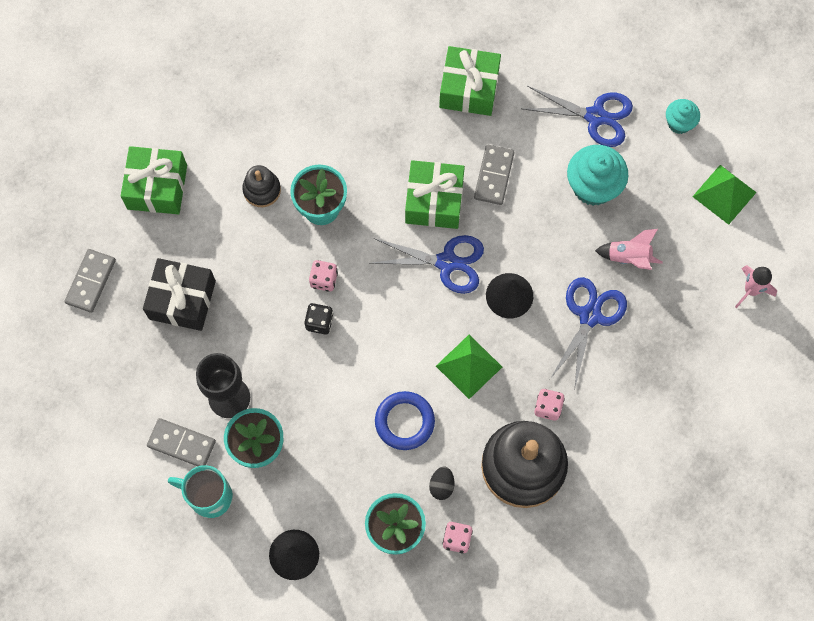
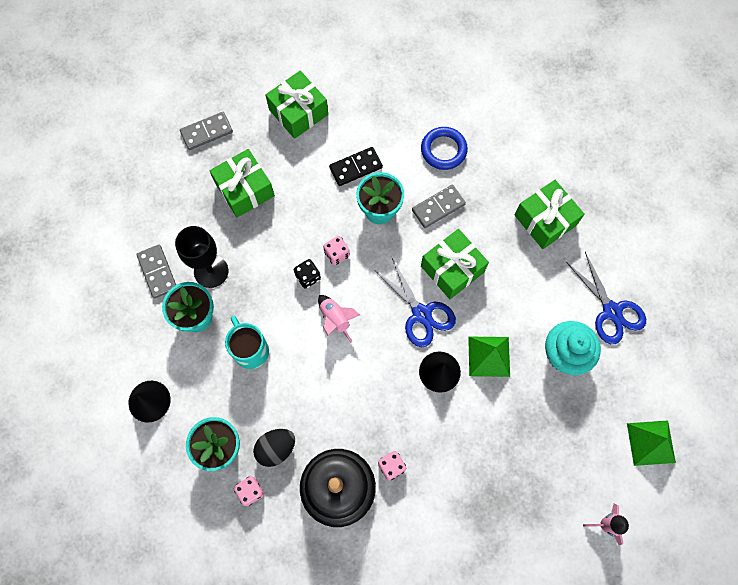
camera: 45 degrees right, 0 degrees up
(182, 300) = (245, 189): black gift -> green gift
(209, 496) = (140, 318): turquoise mug -> turquoise mug (250, 350)
(262, 190) = (356, 168): black stacking toy -> black domino
(404, 421) = (295, 386): blue ring -> blue ring (443, 150)
(441, 485) = (276, 448): black egg -> black egg, size x1.53
(469, 366) = (369, 391): green pyramid -> green pyramid (489, 356)
(494, 176) = (506, 288): grey domino -> grey domino (438, 207)
(589, 316) = (478, 434): blue scissors -> none
(628, 257) = (542, 422): pink rocket -> pink rocket (335, 319)
(679, 123) = (666, 367): turquoise cupcake -> none

